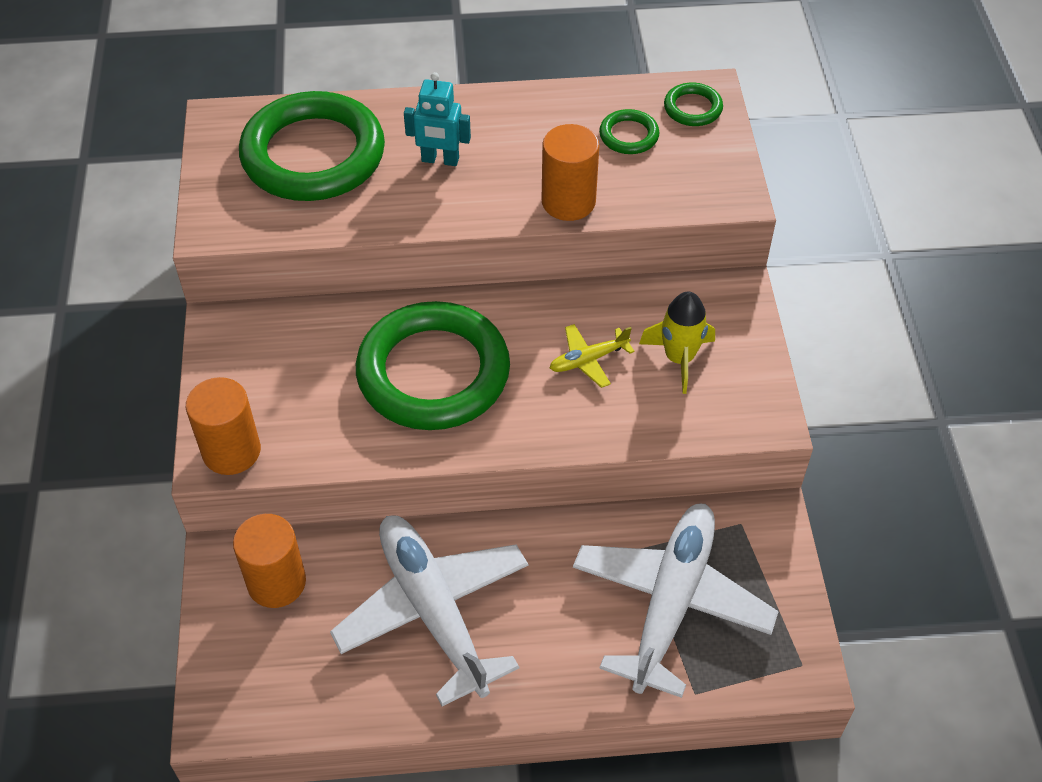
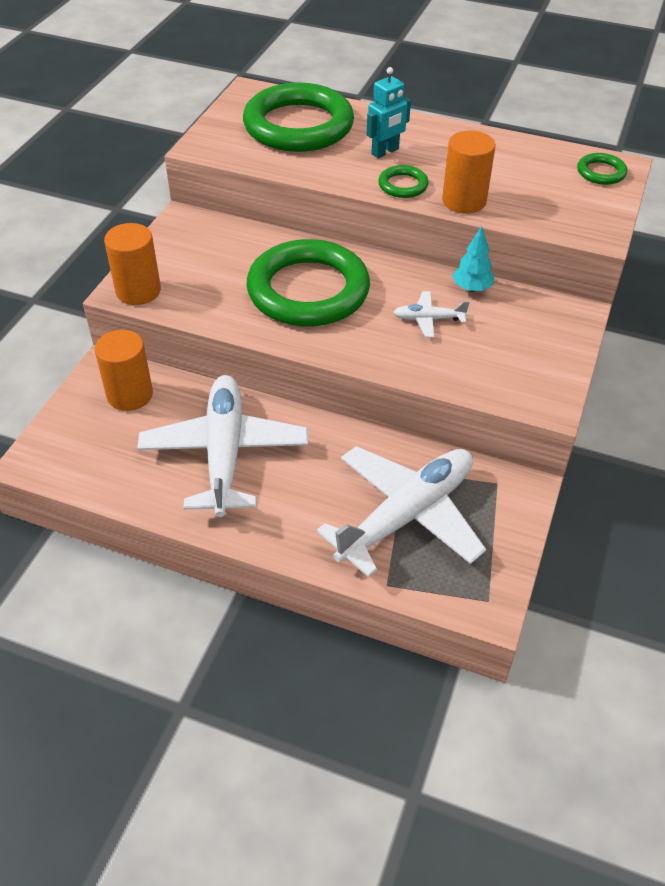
camera: 25 degrees right, 5 degrees down
(440, 160) = (385, 152): turquoise robot -> turquoise robot turned 75 degrees counterclockwise
(588, 360) = (428, 319): yellow plane -> white plane
(612, 300) = (471, 288): none -> turquoise tree
(629, 135) = (538, 175): green ring -> green ring (403, 185)
(679, 358) = (501, 340): yellow rocket -> none

